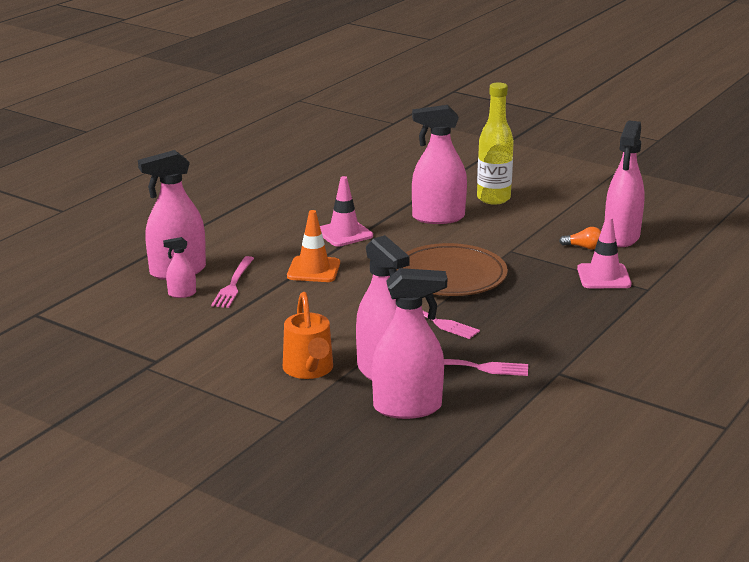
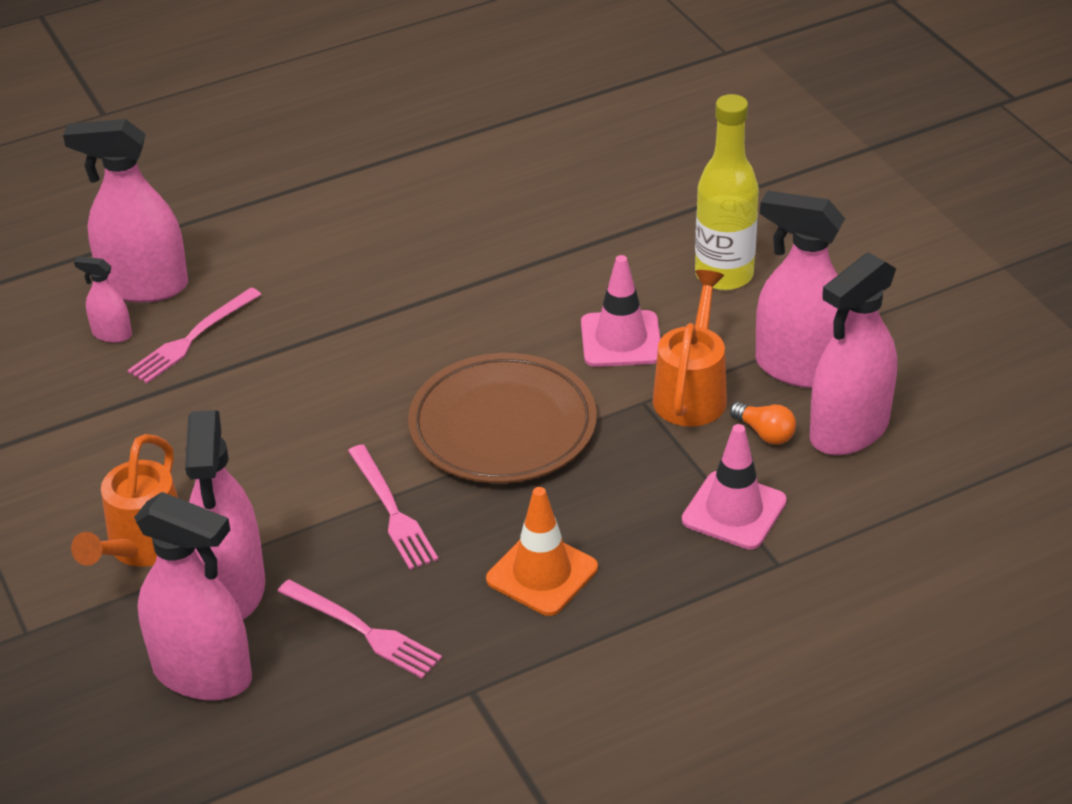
camera: 30 degrees right, 15 degrees up
(313, 270) = (322, 345): orange traffic cone -> orange traffic cone (542, 574)
(344, 233) = (432, 282): pink traffic cone -> pink traffic cone (621, 339)
(438, 217) = (600, 291): pink spray bottle -> pink spray bottle (800, 368)
(530, 241) = (692, 392): none -> orange watering can

